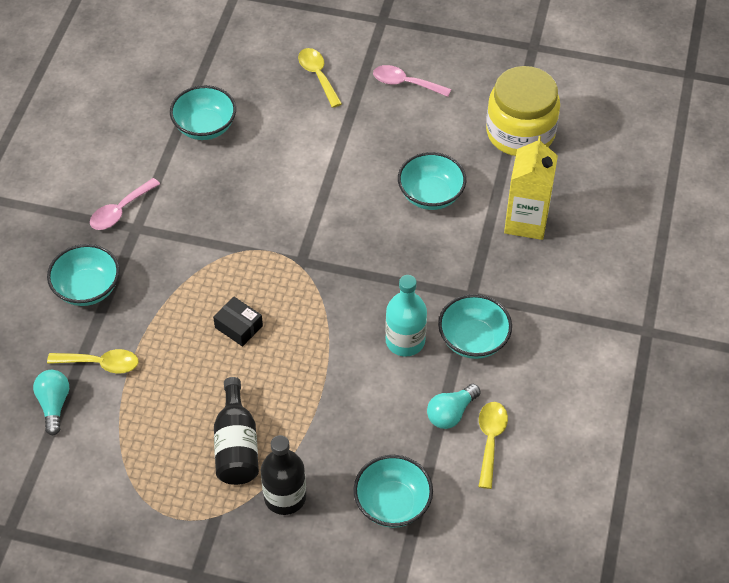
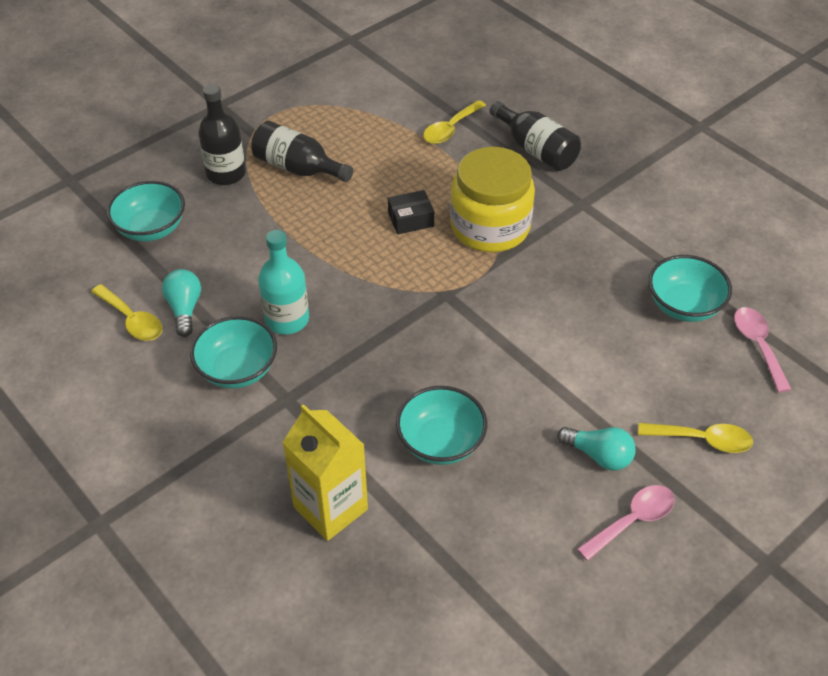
camera: 125 degrees right, 5 degrees down
(54, 405) = (435, 93): turquoise light bulb -> turquoise light bulb (599, 455)
(87, 289) = (536, 150): turquoise bowl -> black bottle
(120, 211) = (612, 202): pink spoon -> pink spoon (758, 345)
(520, 132) = (462, 593): yellow jar -> yellow jar (490, 227)

